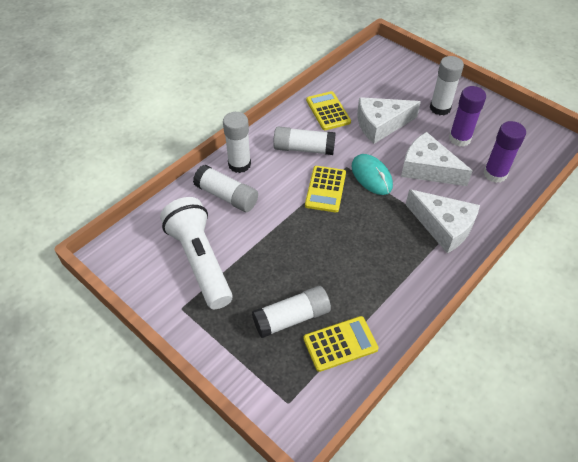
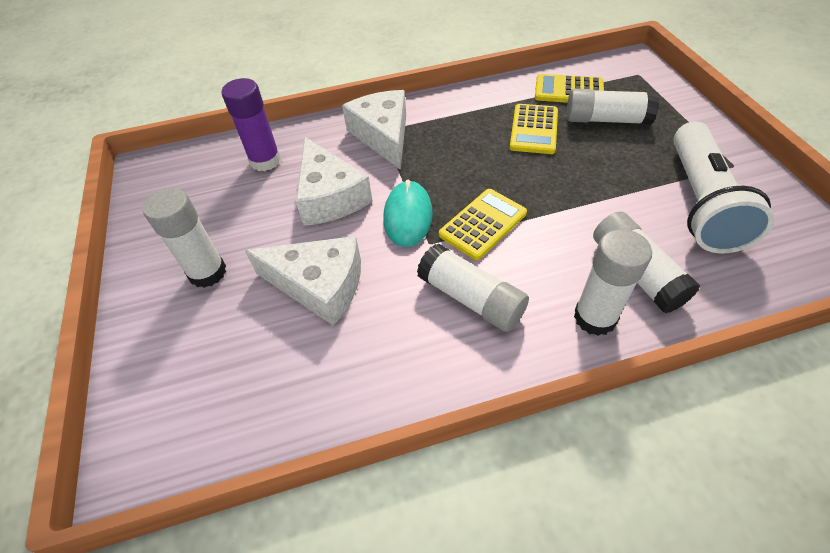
camera: 145 degrees left, 0 degrees up
(328, 111) = (376, 354): yellow calculator -> yellow calculator (534, 129)
(459, 138) = (245, 216): purple glue stick -> none

